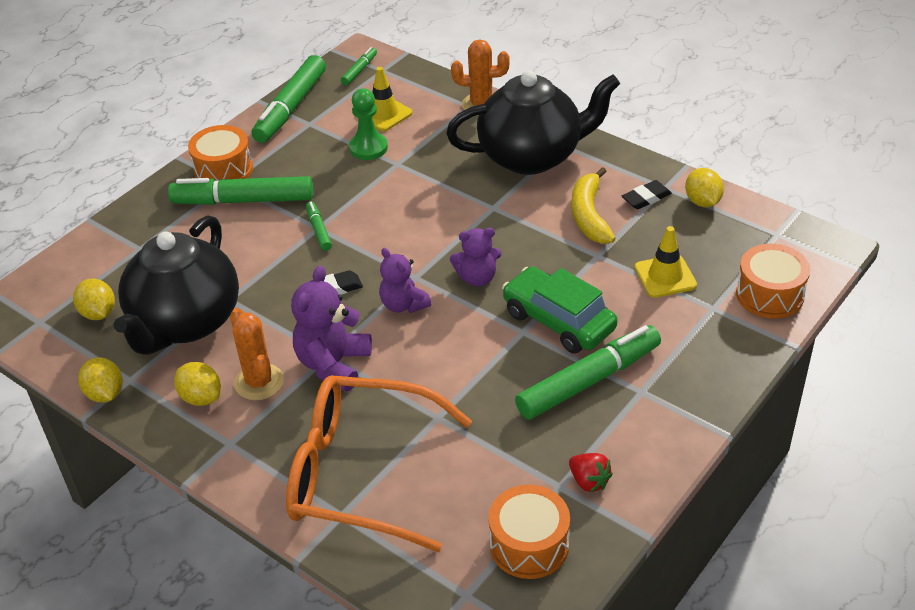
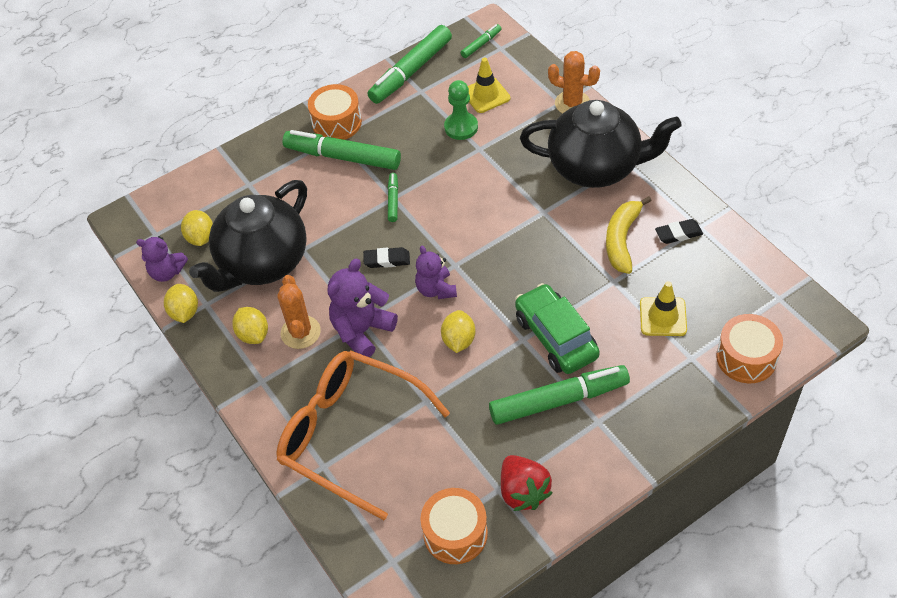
camera: 20 degrees right, 10 degrees up
(477, 278) = (504, 279): purple teddy bear -> purple teddy bear (167, 272)
(589, 481) = (523, 492): red strawberry -> red strawberry, size x1.58
(702, 201) = (727, 249): yellow lemon -> yellow lemon (458, 340)

